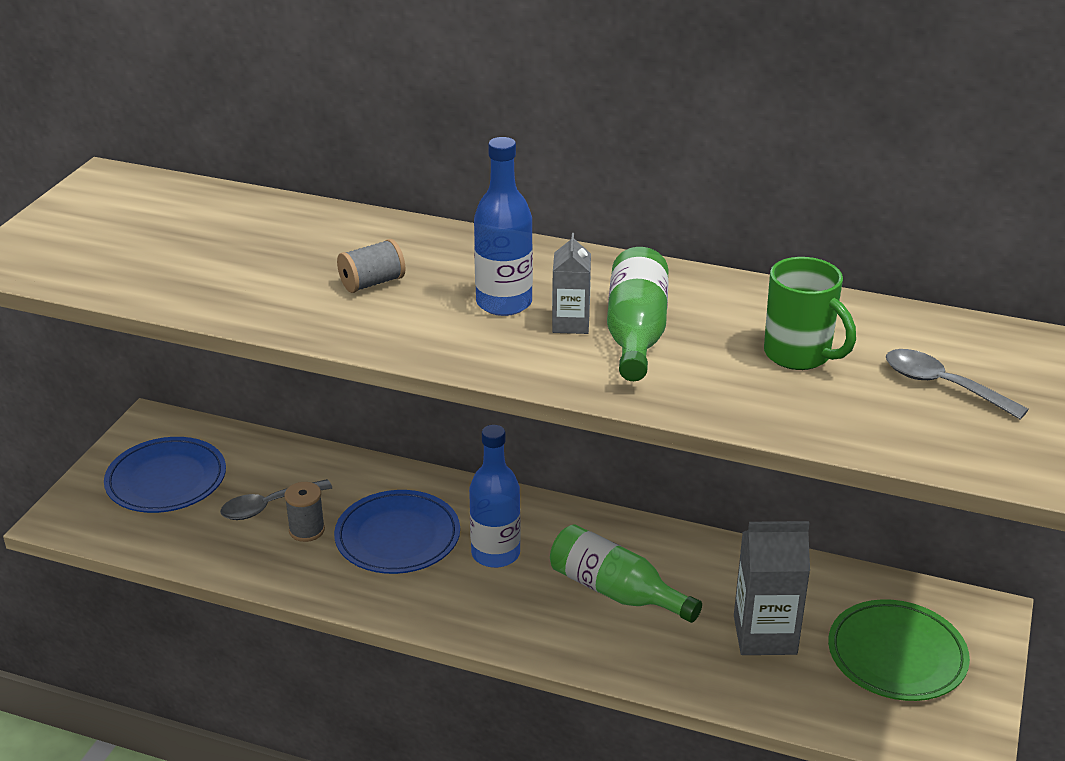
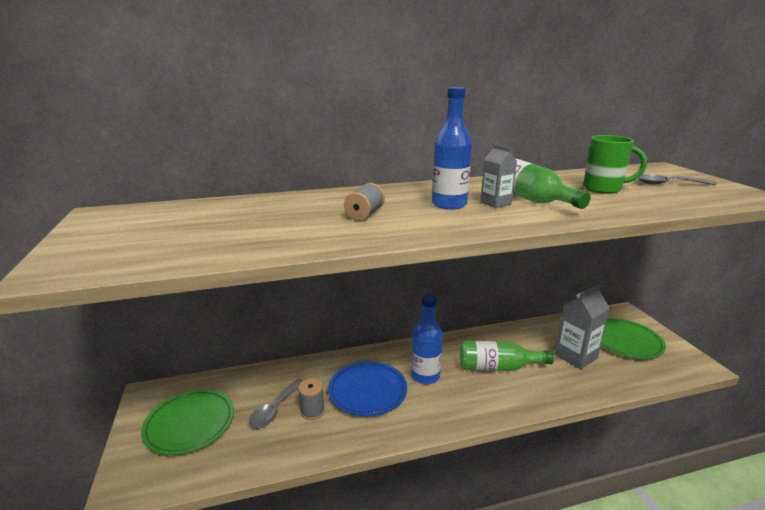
camera: 35 degrees left, 10 degrees down
(166, 480) = (190, 424): blue plate -> green plate

